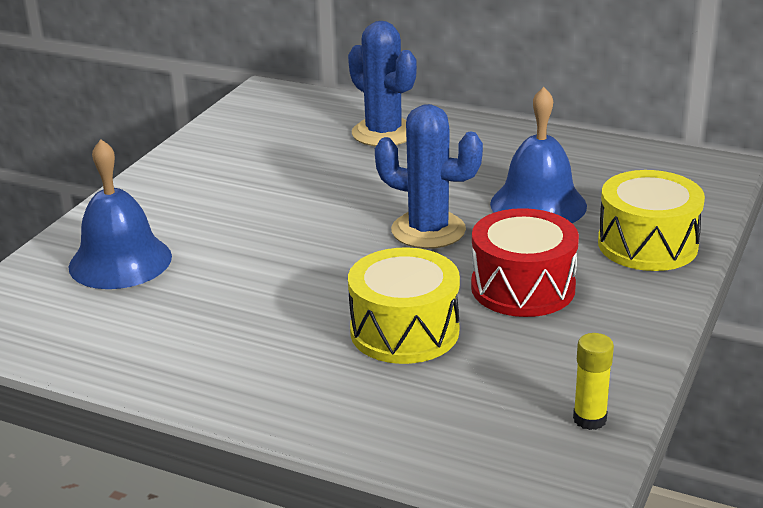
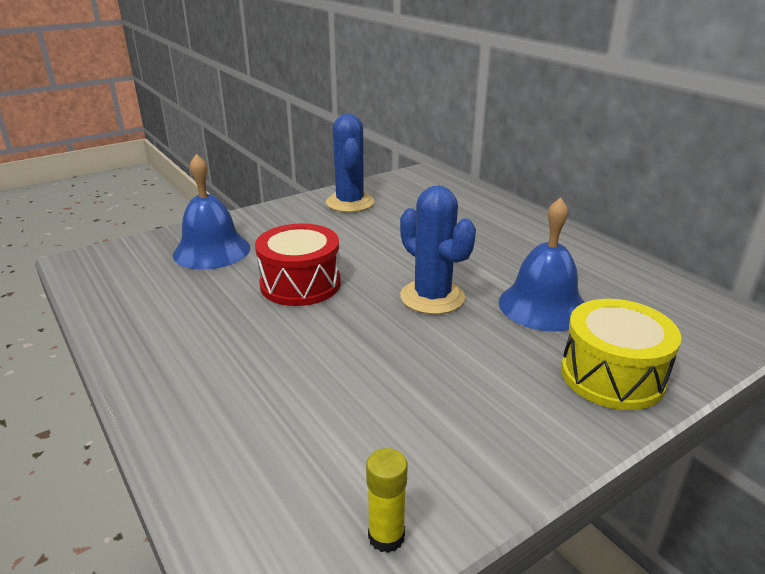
camera: 30 degrees right, 0 degrees up
(383, 133) = (476, 217): blue cactus -> blue cactus (350, 203)
(404, 331) = (325, 373): yellow drum -> none
(523, 287) = (458, 373): red drum -> red drum (300, 284)

